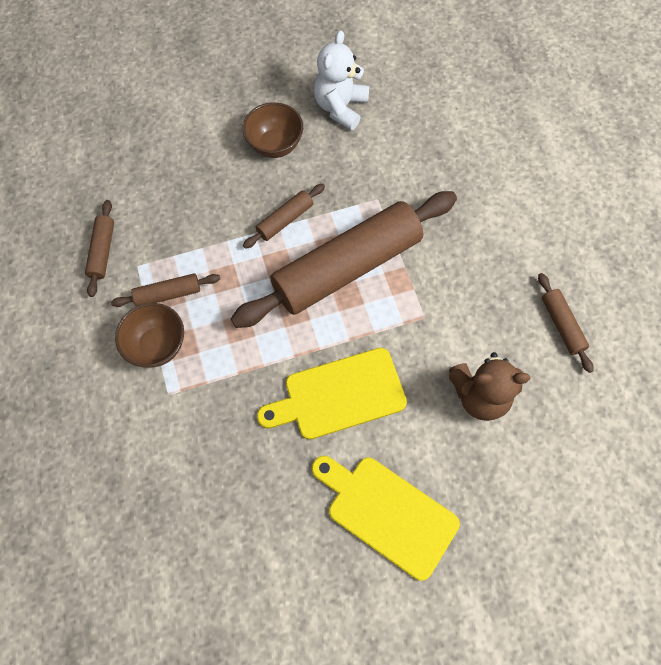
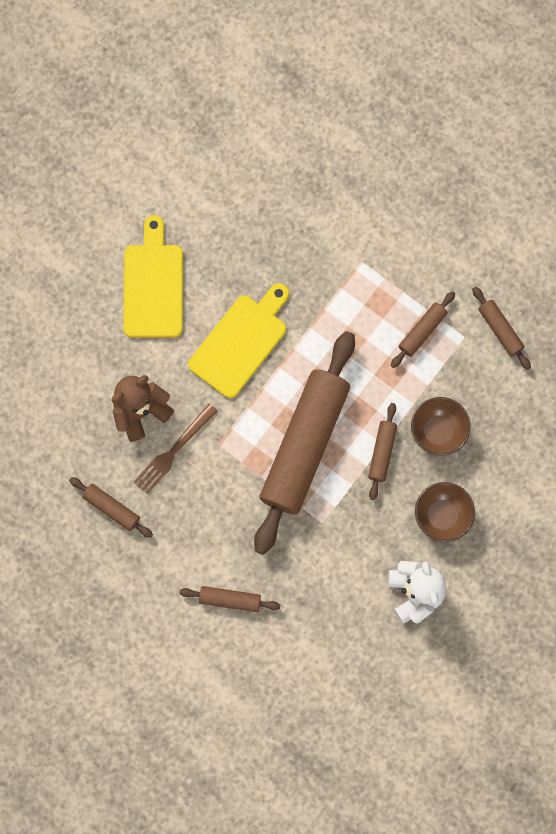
camera: 145 degrees right, 10 degrees up
(157, 345) = (397, 289): brown bowl -> brown bowl (438, 431)
(387, 512) = (153, 285): yellow cutting board -> yellow cutting board turned 90 degrees counterclockwise
(471, 338) = (173, 451): none -> brown fork
(498, 190) = (230, 600): none -> brown rolling pin

